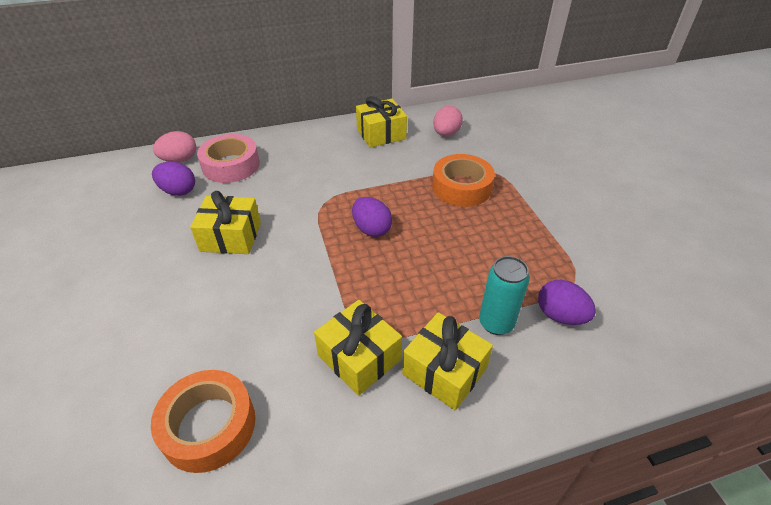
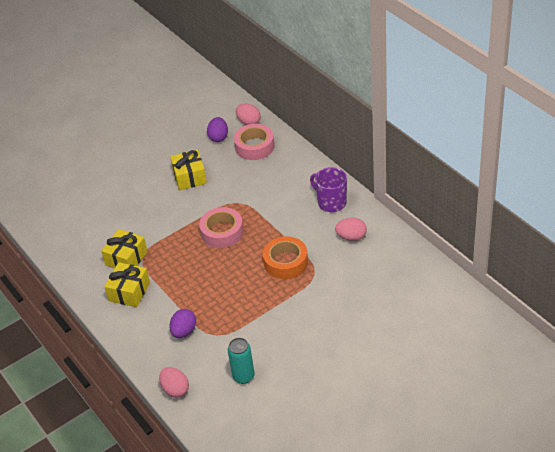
camera: 75 degrees right, 0 degrees up
(209, 426) = (75, 223): orange tape -> none
(371, 229) = (222, 232): purple egg -> pink tape
(381, 134) = (331, 202): yellow gift -> purple mug
(496, 323) = (168, 305): turquoise can -> turquoise can (243, 376)
(686, 354) = (175, 389): none -> pink egg

